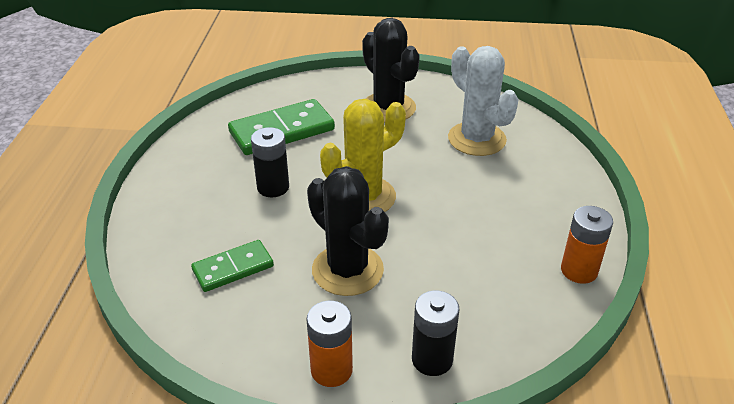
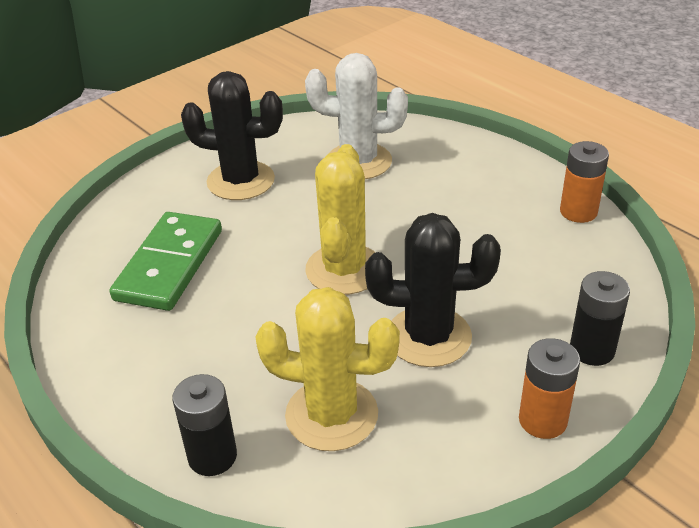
camera: 45 degrees left, 0 degrees up
(233, 268) = (331, 415): green domino -> yellow cactus
(273, 187) = (248, 319): black battery -> black battery (212, 456)

